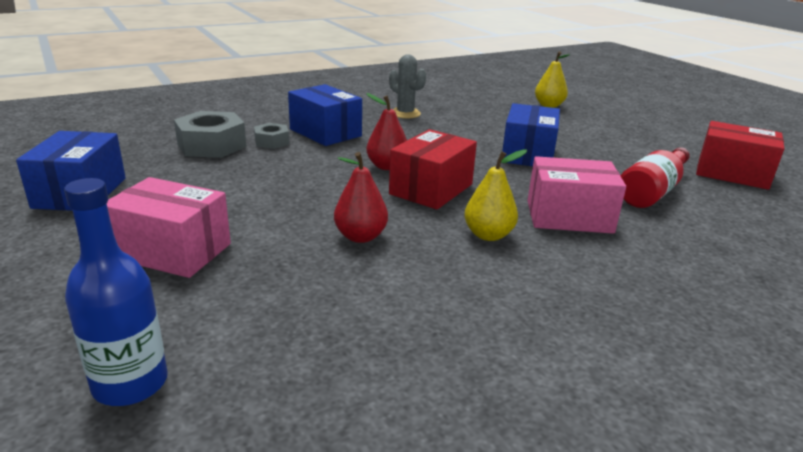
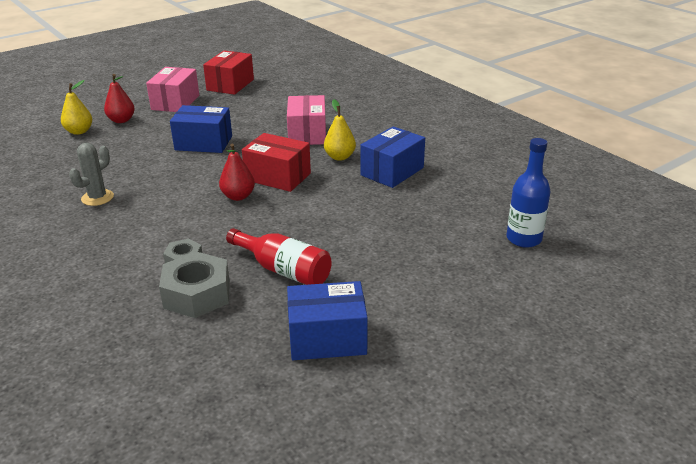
camera: 95 degrees left, 5 degrees up
(172, 251) = (403, 260): pink box -> pink box (175, 102)
(325, 132) = (156, 234): blue box -> blue box (392, 171)
(360, 237) = (357, 196): red pear -> red pear (121, 120)
(652, 192) = (264, 109): red bottle -> red bottle (284, 270)

